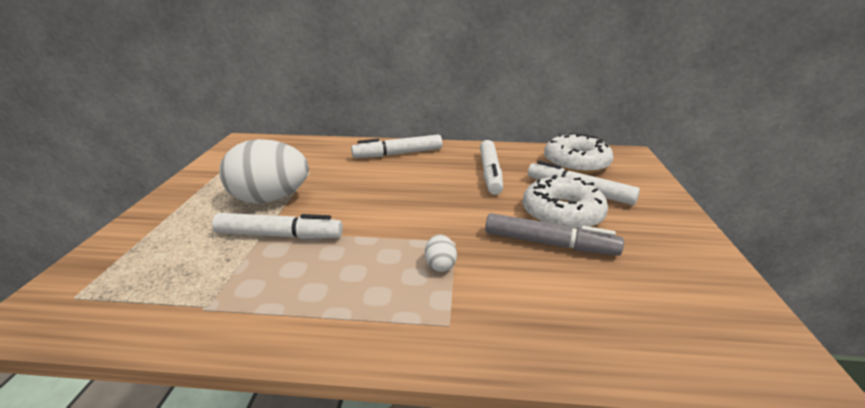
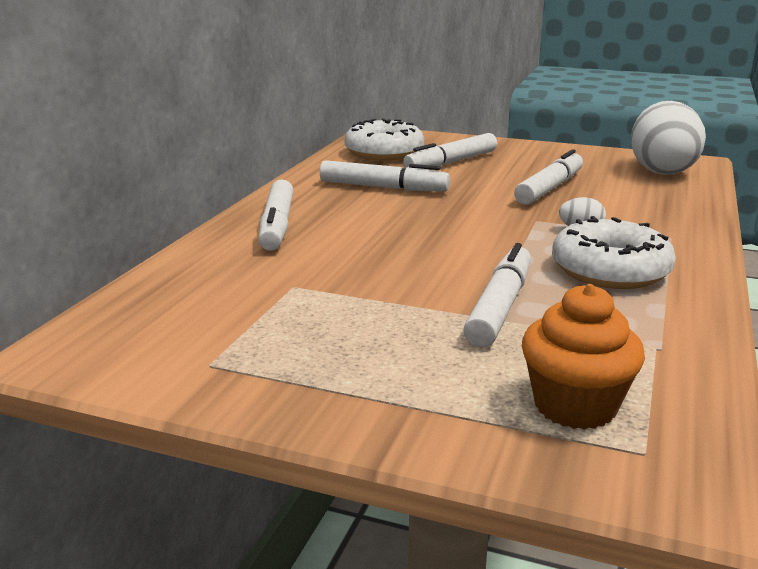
camera: 75 degrees left, 5 degrees down
(139, 270) = (575, 406): none -> orange cupcake
(270, 199) = (381, 316): white egg -> white egg (661, 170)
(549, 244) = (549, 188): grey marker -> white marker
(562, 214) = (495, 176): white donut -> white donut (610, 270)

